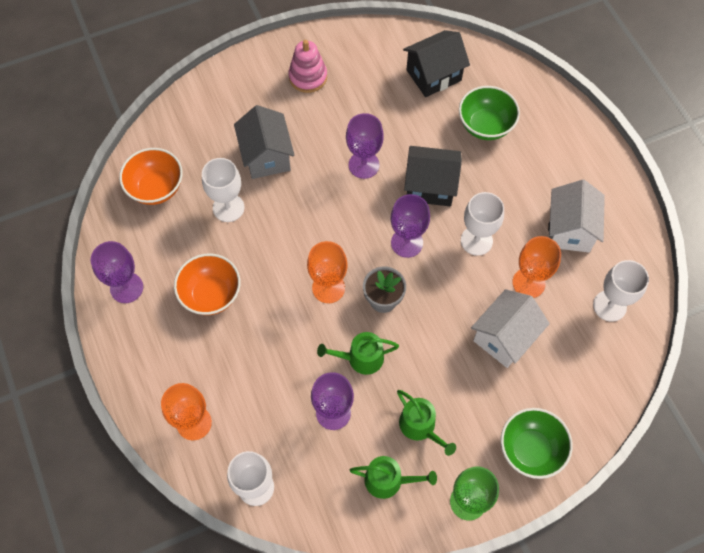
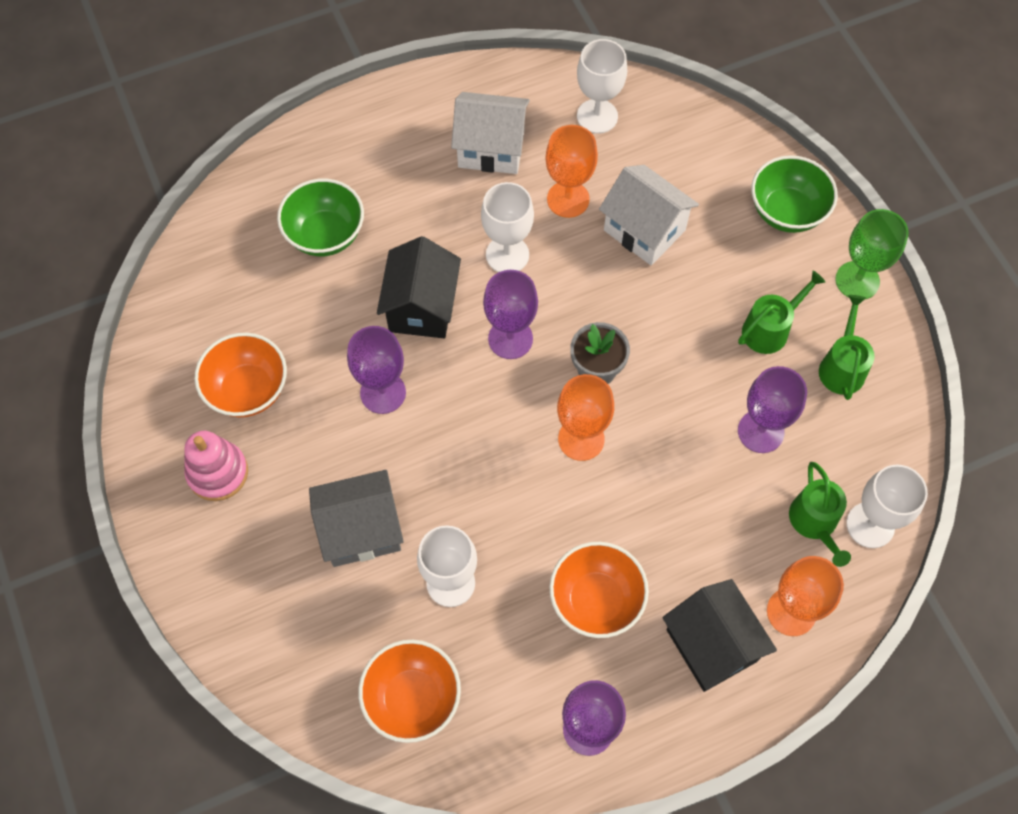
camera: 90 degrees left, 0 degrees up
(361, 358) = (683, 397): green watering can -> green watering can (815, 522)
(365, 89) = (248, 390): none -> orange bowl
(433, 75) = (232, 297): black house -> black house (711, 645)

